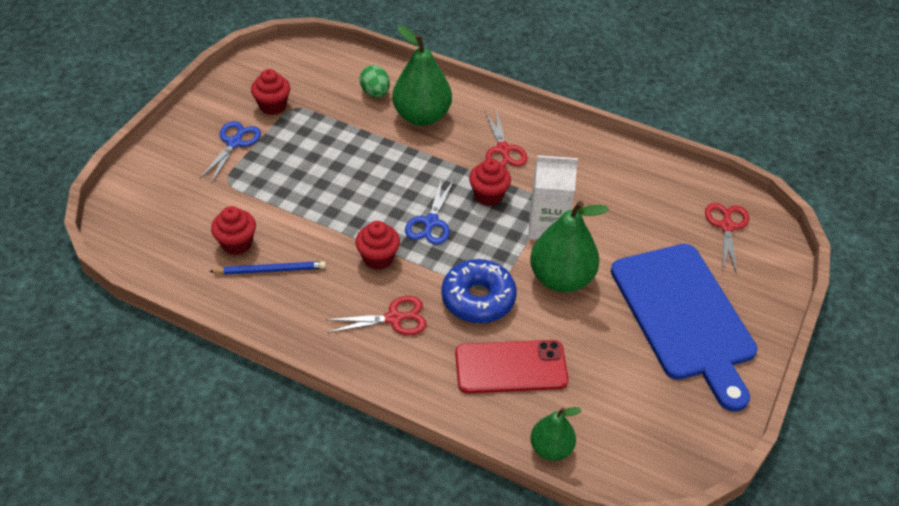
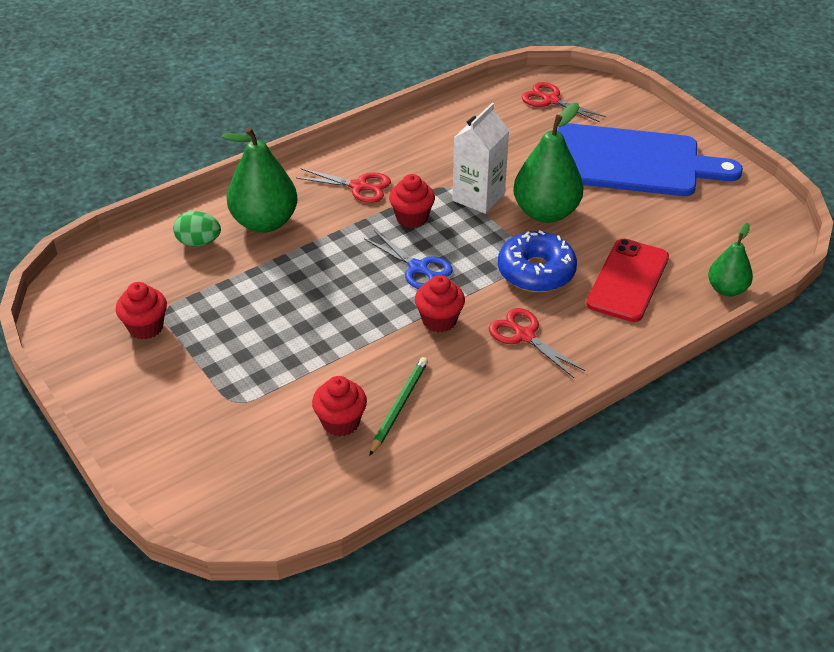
camera: 60 degrees left, 5 degrees down
(234, 143) = (179, 378): blue scissors -> none
(270, 270) = (399, 406): blue pencil -> green pencil
(394, 318) = (524, 336): red scissors -> red scissors turned 60 degrees counterclockwise

